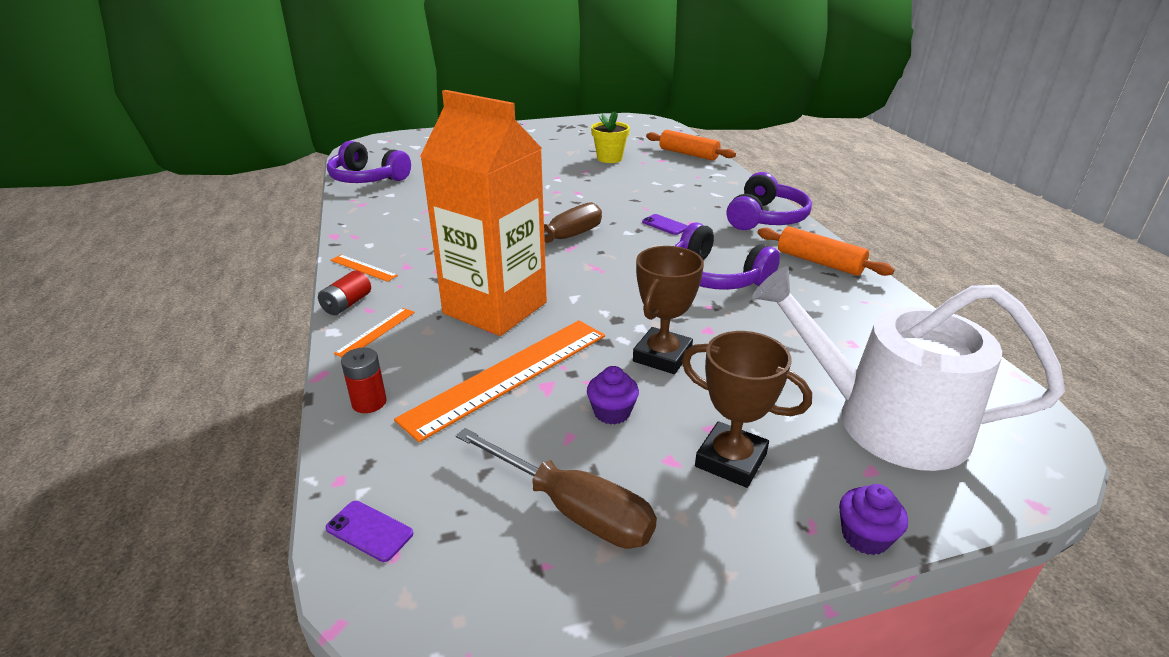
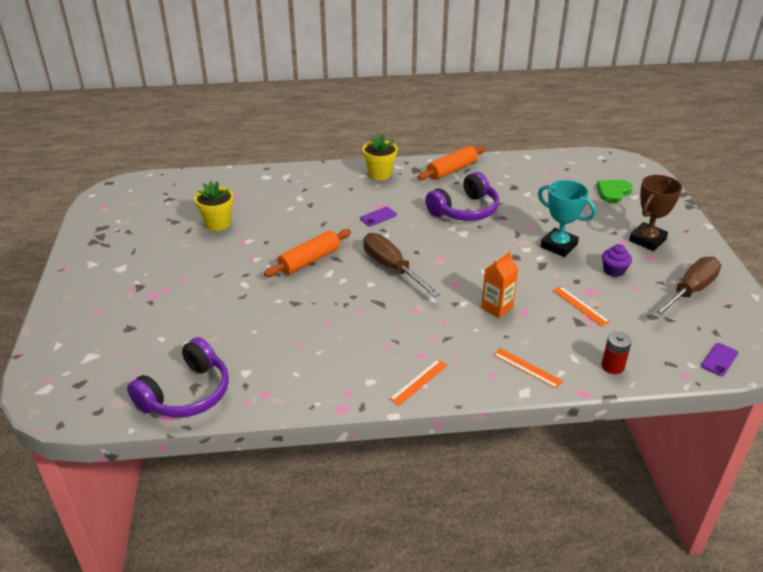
camera: 80 degrees left, 5 degrees up
(347, 304) = (483, 387): red battery -> none
(495, 308) = (496, 308): orange carton -> orange carton, size x0.41
(508, 375) = (580, 306): orange ruler -> orange ruler, size x0.44
(662, 356) = (558, 246): brown trophy -> turquoise trophy
(688, 154) = (231, 181): orange rolling pin -> orange rolling pin (309, 260)
(765, 218) = (379, 174): purple headphones -> yellow flower pot
(865, 537) = (689, 217): purple cupcake -> none
(885, 421) = (613, 192): white watering can -> green heart

